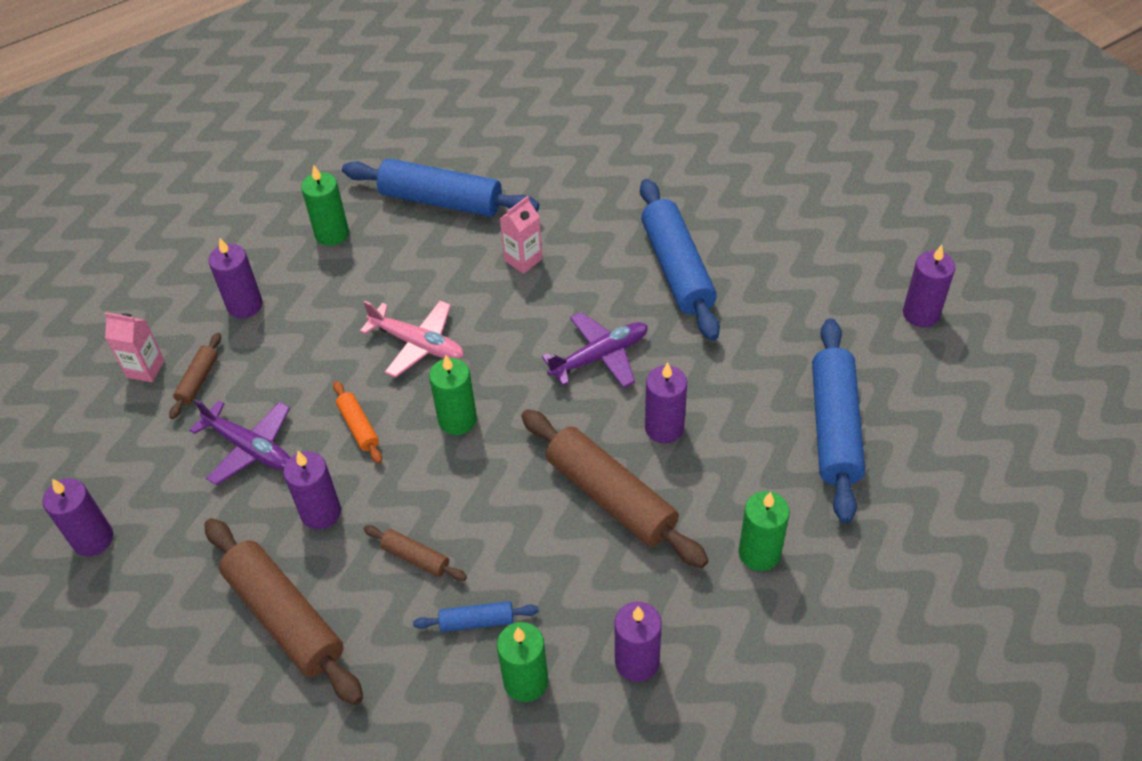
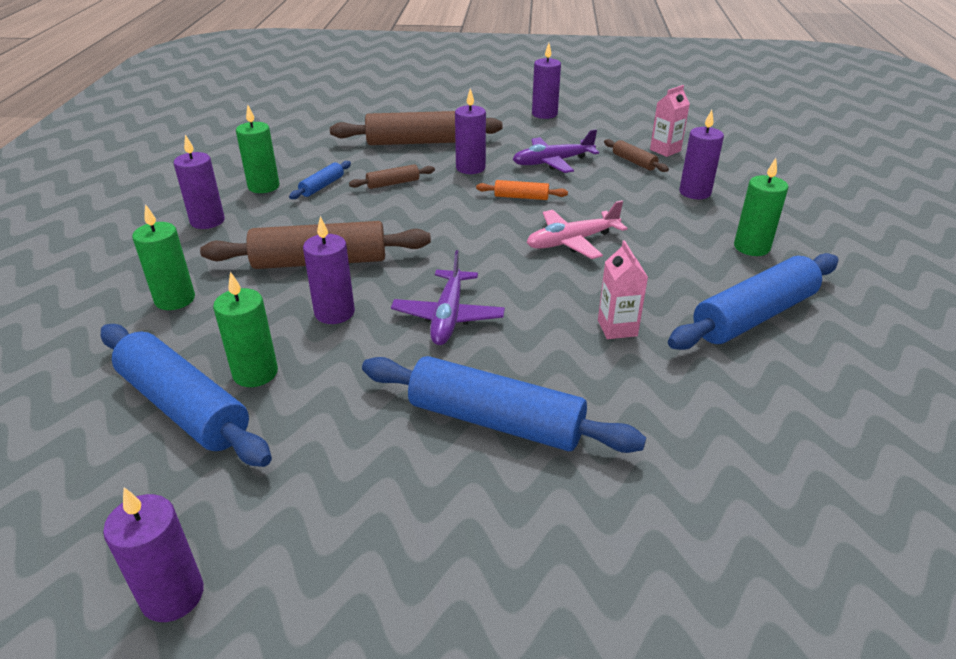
camera: 125 degrees right, 15 degrees down
(457, 420) = (476, 231): green candle -> green candle (255, 373)

